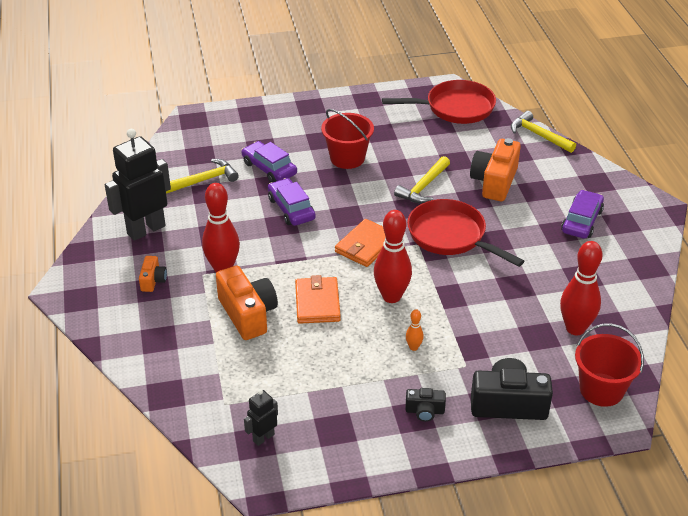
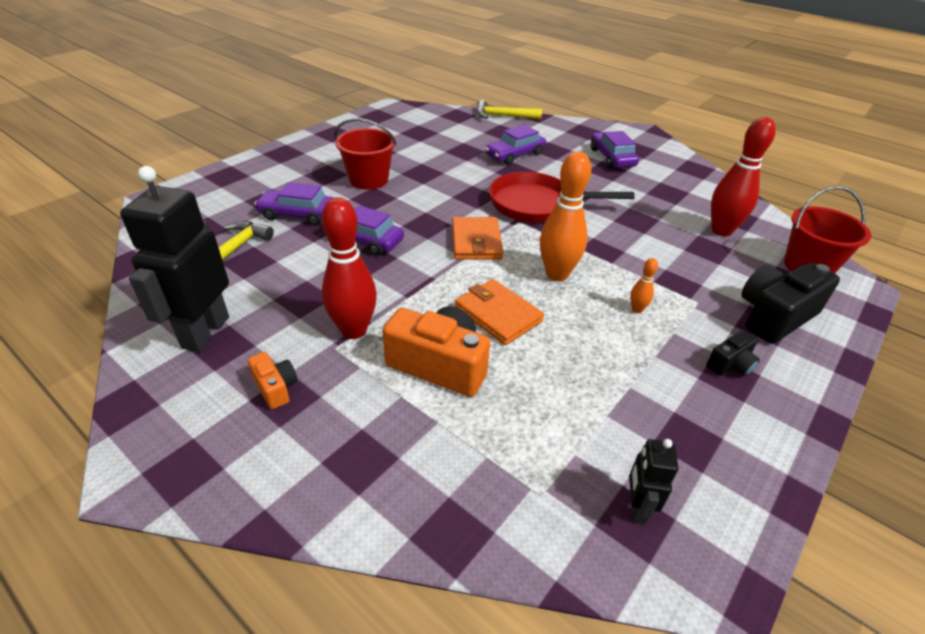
camera: 40 degrees left, 0 degrees up
(391, 296) = (557, 274): red bowling pin -> orange bowling pin
(423, 187) = (465, 177): yellow hammer -> none
(455, 108) = (417, 118): red pan -> none
(494, 182) = (515, 155): orange camera -> purple car

